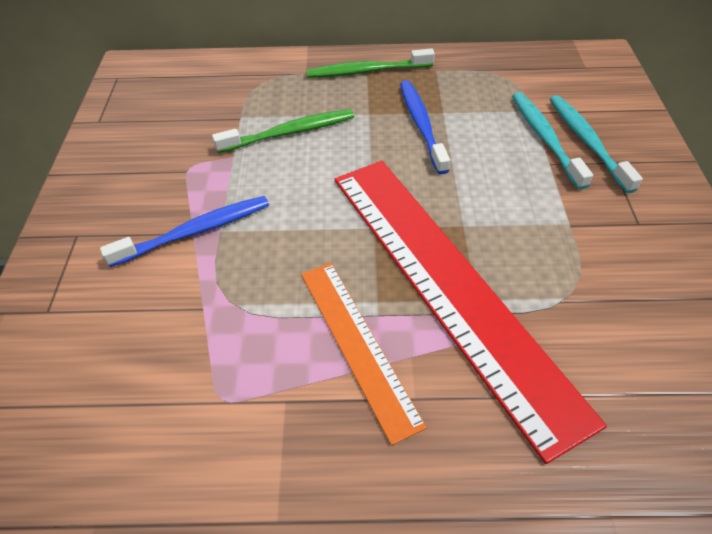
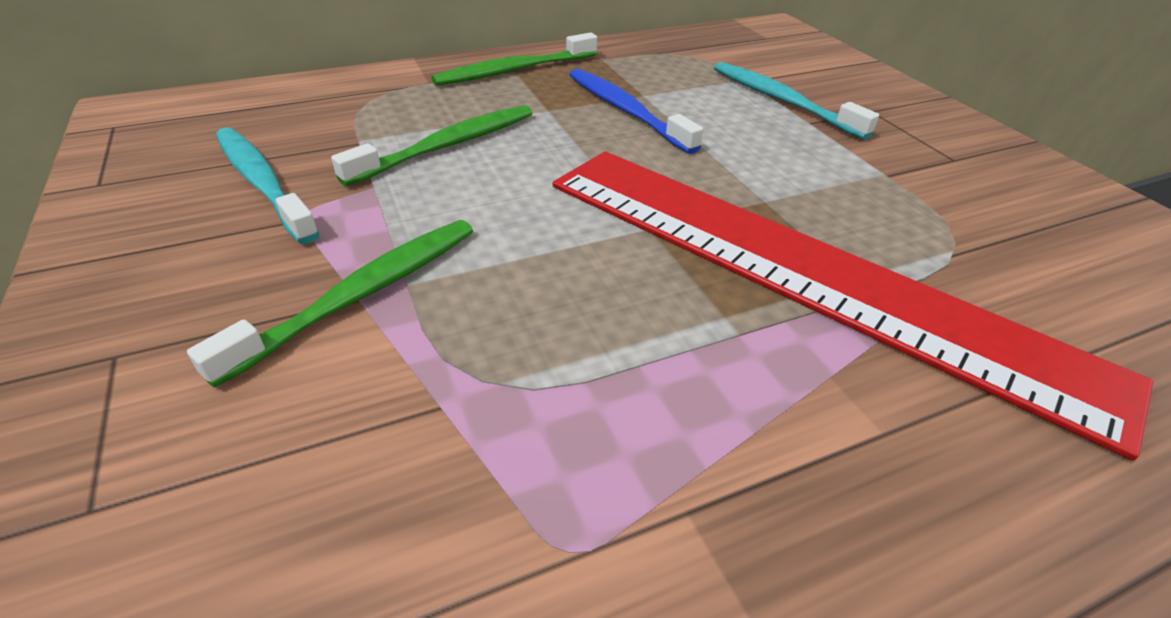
camera: 25 degrees left, 10 degrees down
(195, 231) = (362, 295): blue toothbrush -> green toothbrush
(357, 344) = (740, 383): orange ruler -> none
(587, 142) = (829, 97): turquoise toothbrush -> turquoise toothbrush (262, 183)

